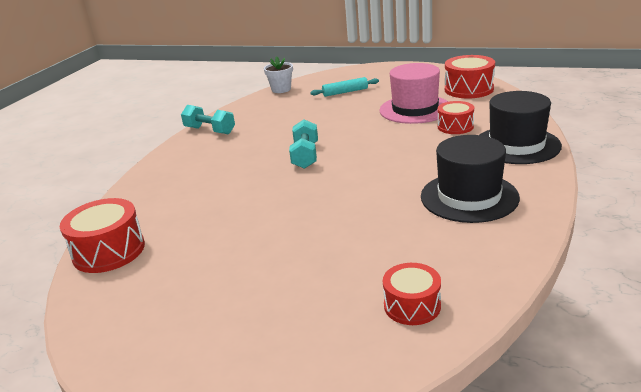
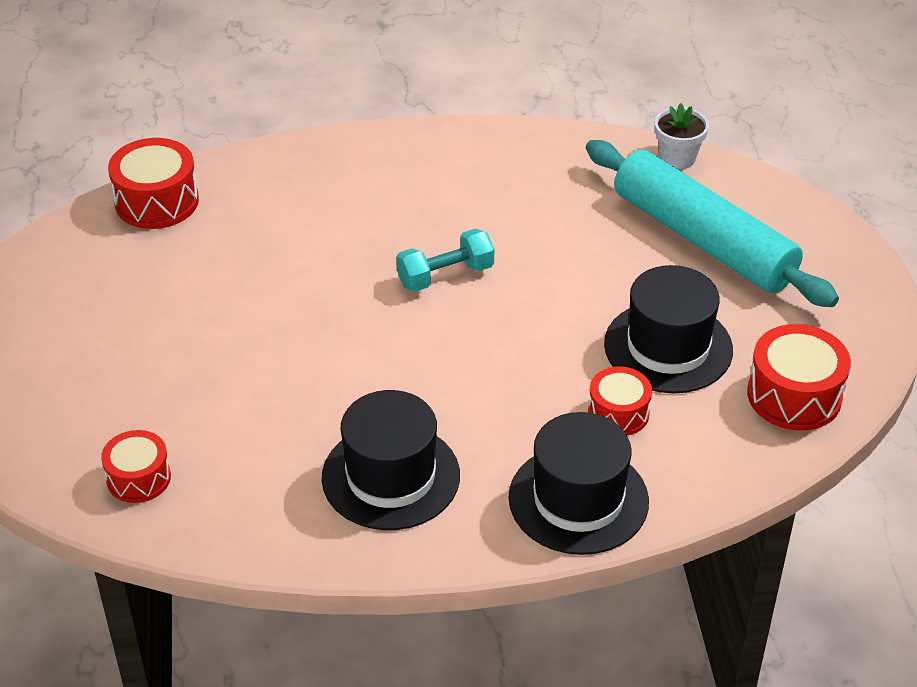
camera: 60 degrees right, 15 degrees up
(210, 131) = (484, 145): turquoise dumbbell -> none
(345, 92) = (703, 240): turquoise rolling pin -> turquoise rolling pin, size x2.44
(415, 109) = (668, 347): pink hat -> black hat

